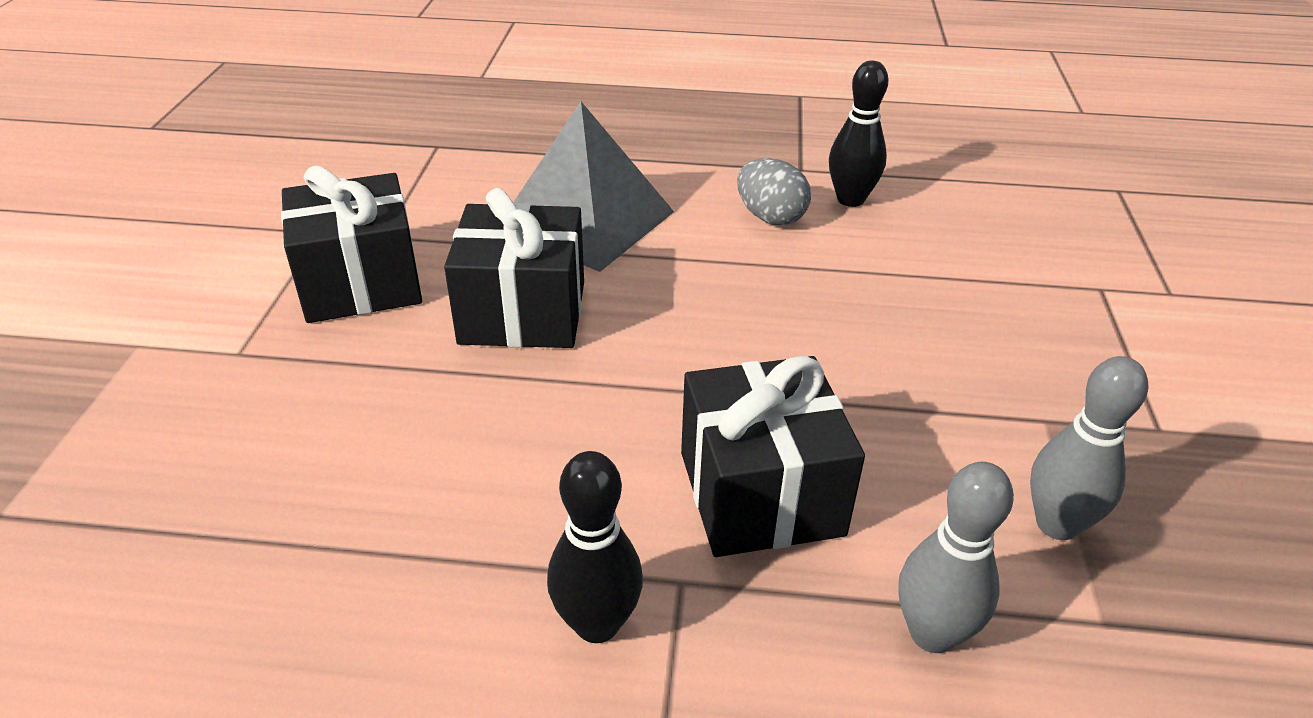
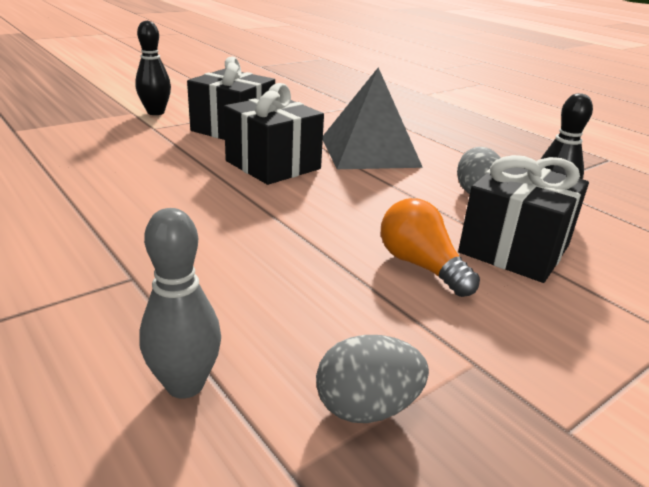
camera: 45 degrees right, 10 degrees down
(597, 624) = (74, 265): black bowling pin -> black bowling pin (155, 112)
(760, 493) = (233, 275): black gift -> black gift (514, 249)
(872, 349) = (421, 266): none -> orange light bulb
(1056, 524) = (367, 408): grey bowling pin -> grey egg

